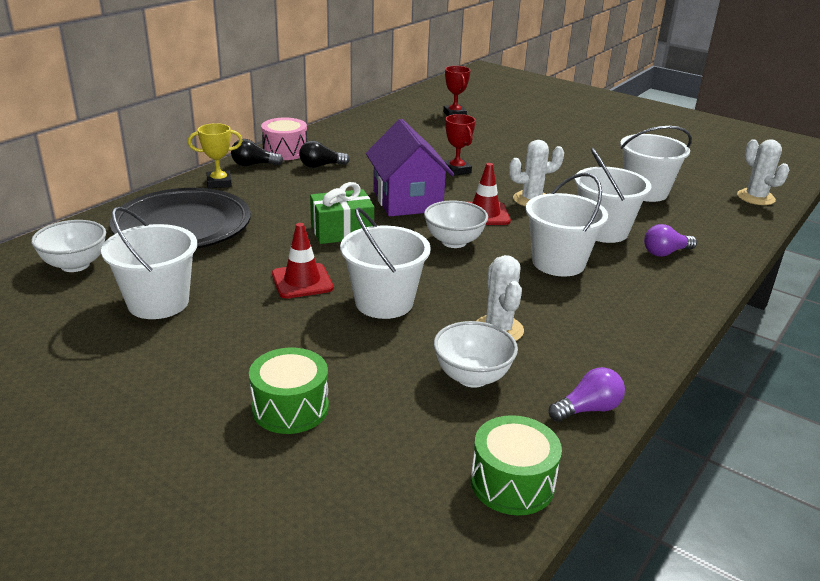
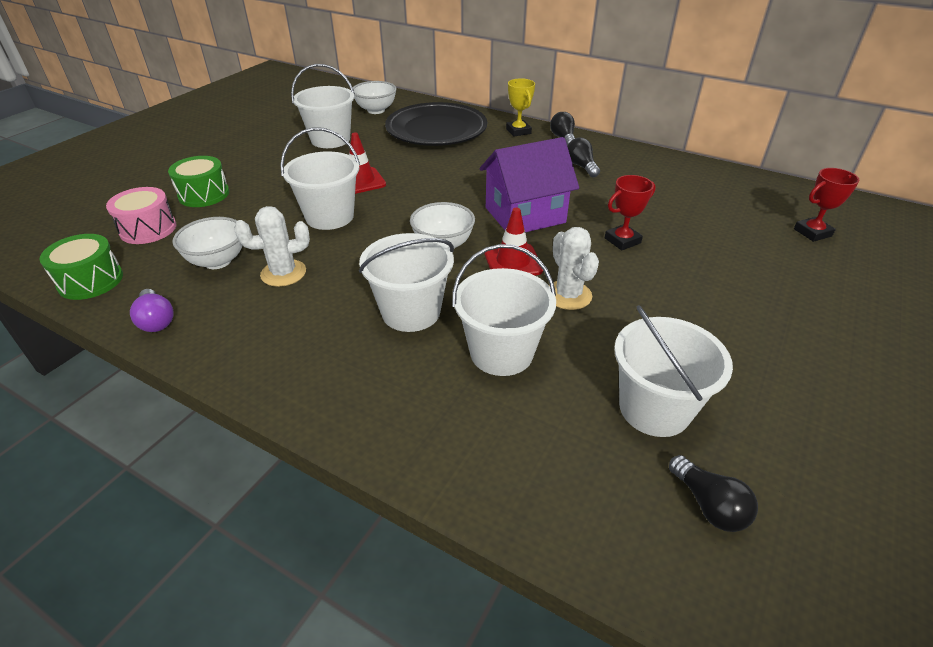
camera: 85 degrees right, 10 degrees up
(285, 151) = (603, 147): pink drum -> pink drum (148, 229)
(342, 231) = (448, 189): green gift -> none
(665, 253) = (454, 408): purple light bulb -> none
(711, 192) = (708, 505): none -> black light bulb
(755, 197) = (723, 581): white cactus -> none

